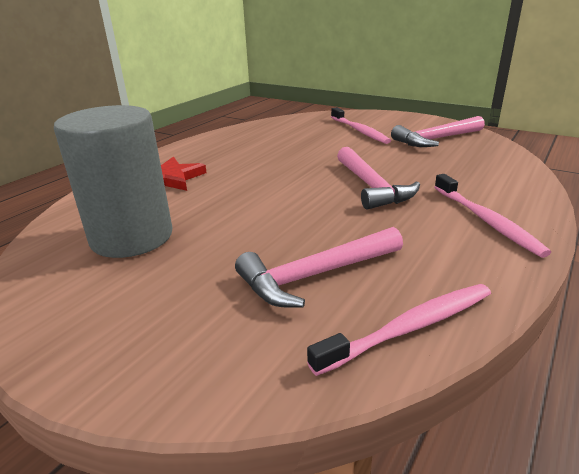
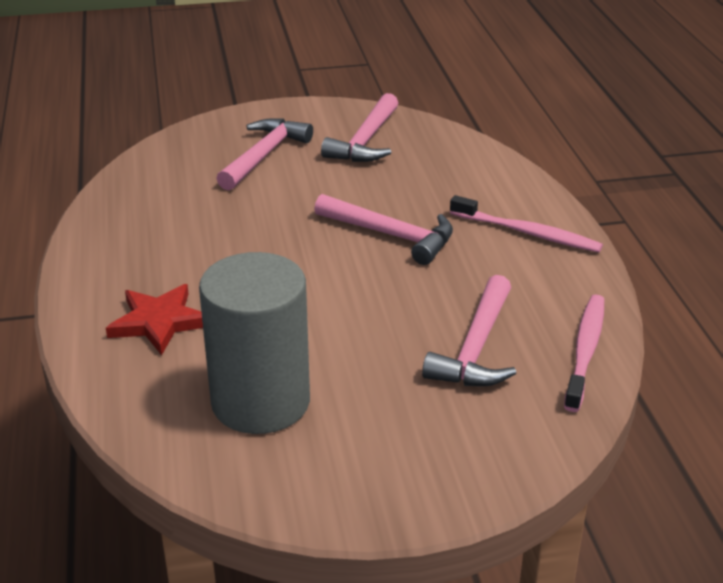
camera: 45 degrees left, 5 degrees up
(359, 131) = (264, 156): pink toothbrush -> pink hammer

